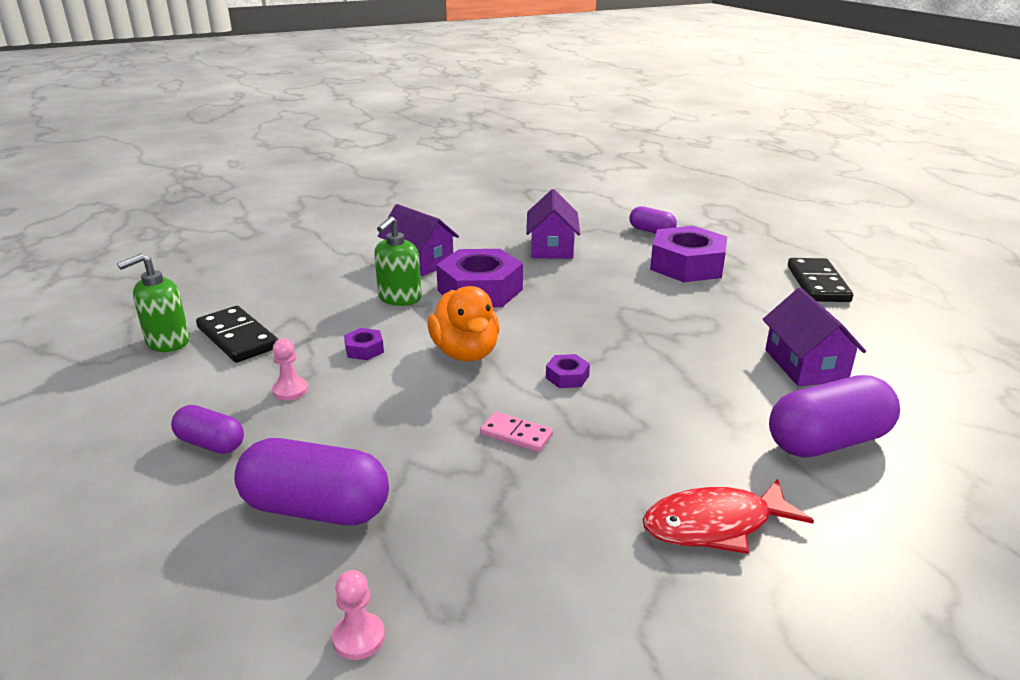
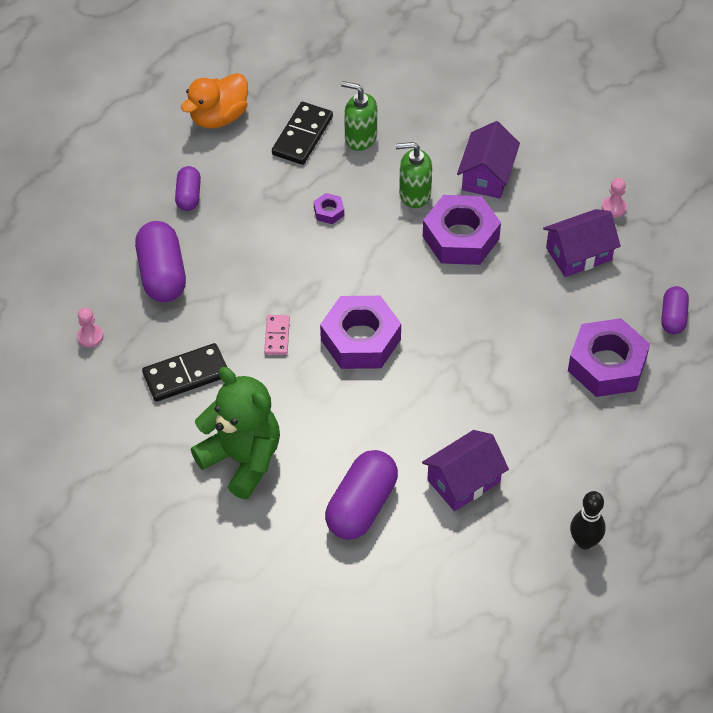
camera: 65 degrees right, 25 degrees up
(167, 342) = (275, 103): green soap dispenser -> green soap dispenser (360, 138)
(290, 390) = (259, 200): pink pawn -> pink pawn (614, 207)
(465, 353) = (358, 270): orange duck -> orange duck (219, 117)
(567, 377) = (360, 339): purple nut -> purple nut, size x2.36
(715, 525) = (242, 459): red fish -> green teddy bear
(818, 284) = (630, 472): black domino -> black domino (186, 375)
(827, 442) = (361, 506): purple capsule -> purple capsule turned 75 degrees clockwise
(900, 322) = (584, 542): none -> black bowling pin

